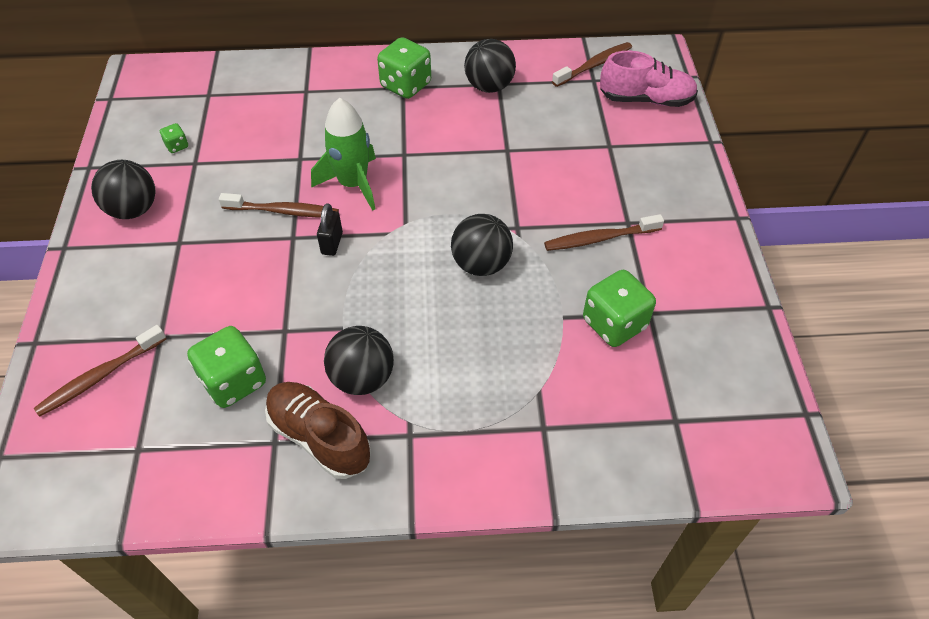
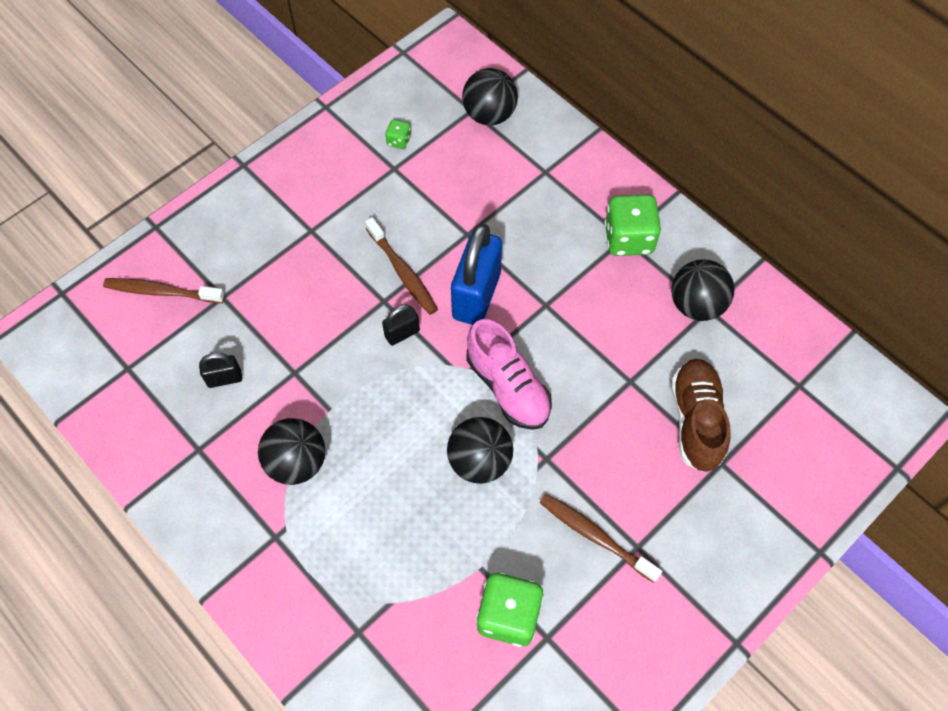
camera: 50 degrees right, 10 degrees up
(133, 209) = (313, 173): black ball -> black ball (489, 115)
(234, 381) = (224, 378): green dice -> black padlock
(319, 437) = (224, 476): brown shoe -> brown shoe (696, 420)
(353, 184) = (476, 296): green rocket -> blue padlock
(594, 65) = (821, 371): brown toothbrush -> none
(646, 100) = (820, 452): pink shoe -> pink shoe (508, 387)

